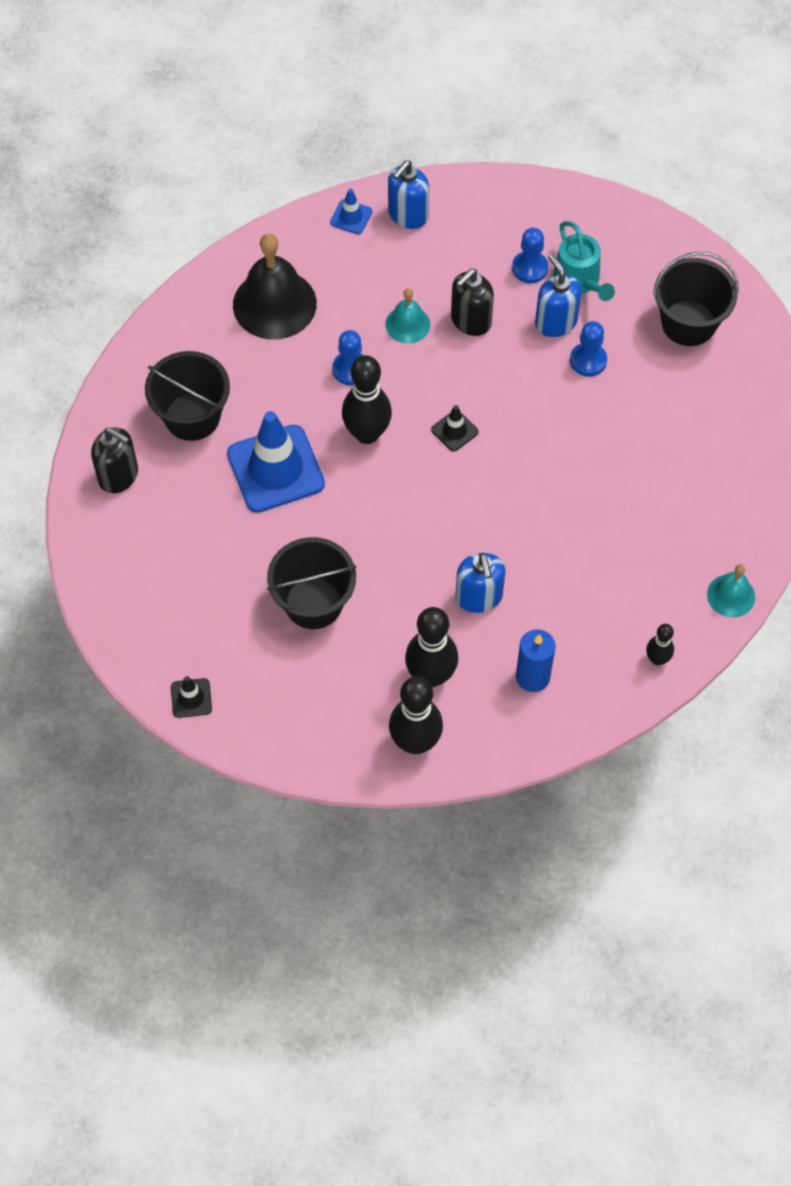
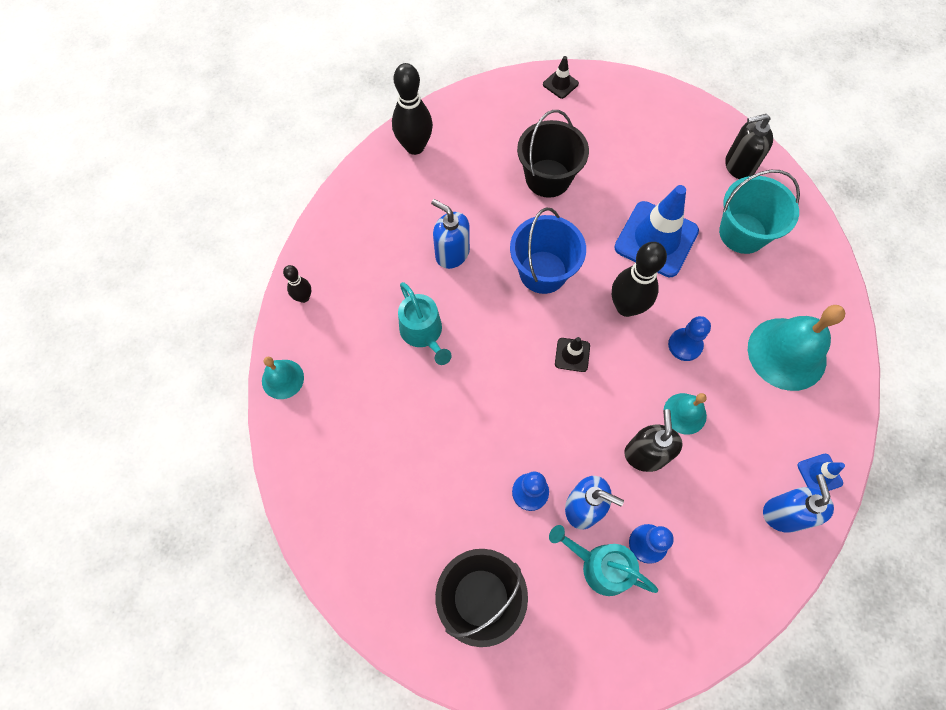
camera: 140 degrees right, 5 degrees up
(192, 416) = (742, 233): black bucket -> turquoise bucket
(274, 304) = (786, 353): black bell -> turquoise bell
(410, 517) = (543, 272): none -> blue bucket
(431, 676) = (439, 187): black bowling pin -> none
(532, 677) = (376, 230): blue candle -> none
(569, 543) = (423, 333): none -> turquoise watering can

